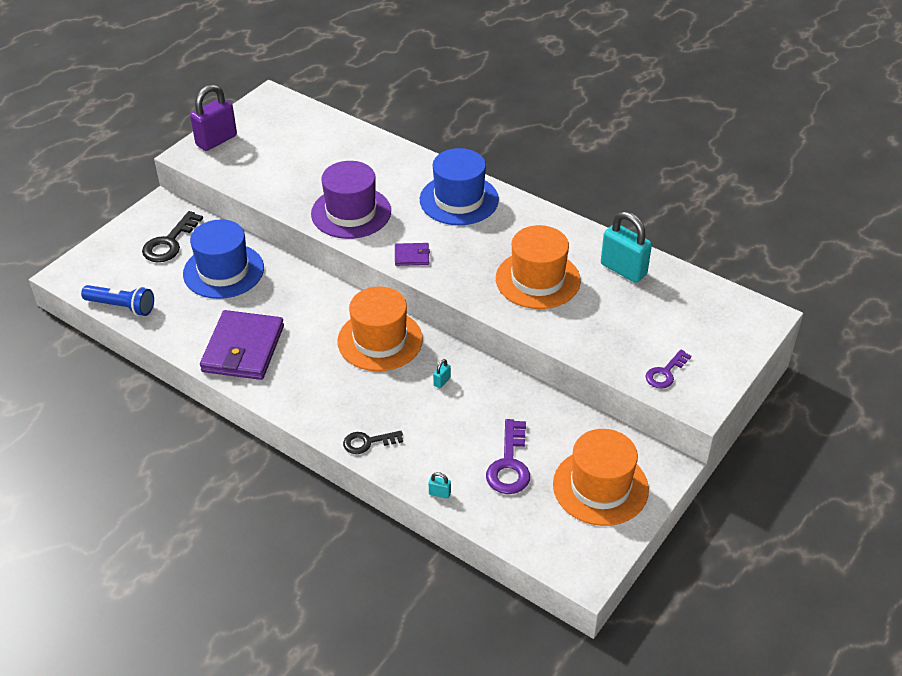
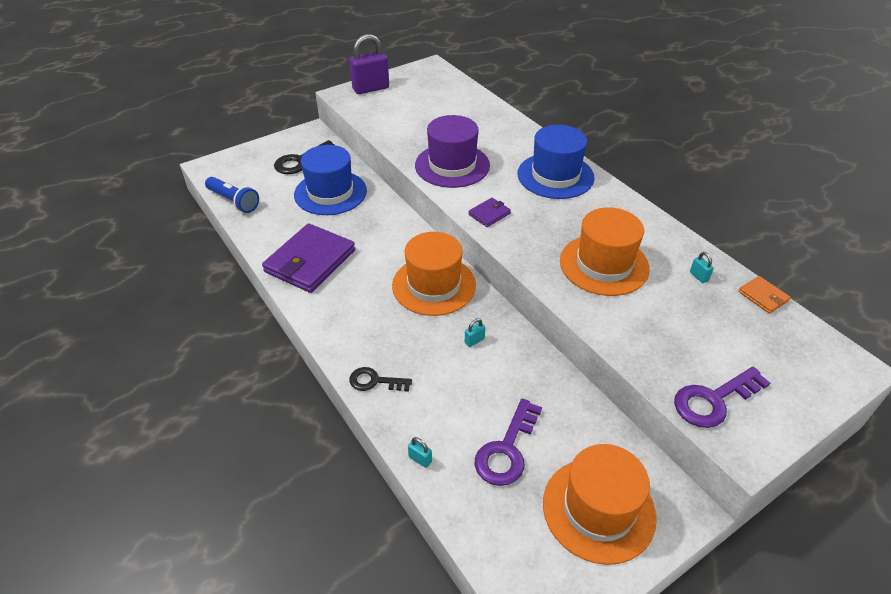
camera: 20 degrees right, 0 degrees up
(412, 256) = (489, 214): purple wallet -> purple wallet turned 60 degrees counterclockwise
(623, 269) = (698, 276): turquoise padlock -> turquoise padlock, size x0.40
(665, 373) = (714, 400): purple key -> purple key, size x1.54
(681, 274) = (763, 296): none -> orange wallet

